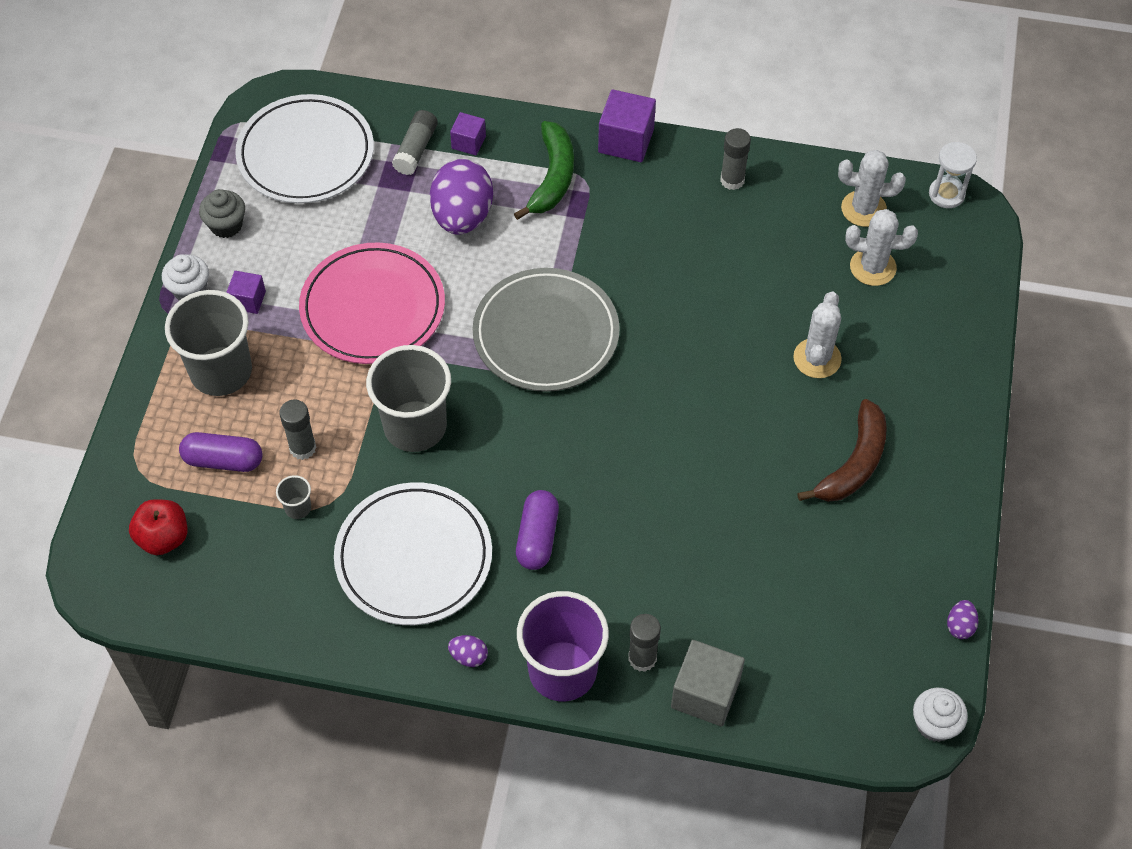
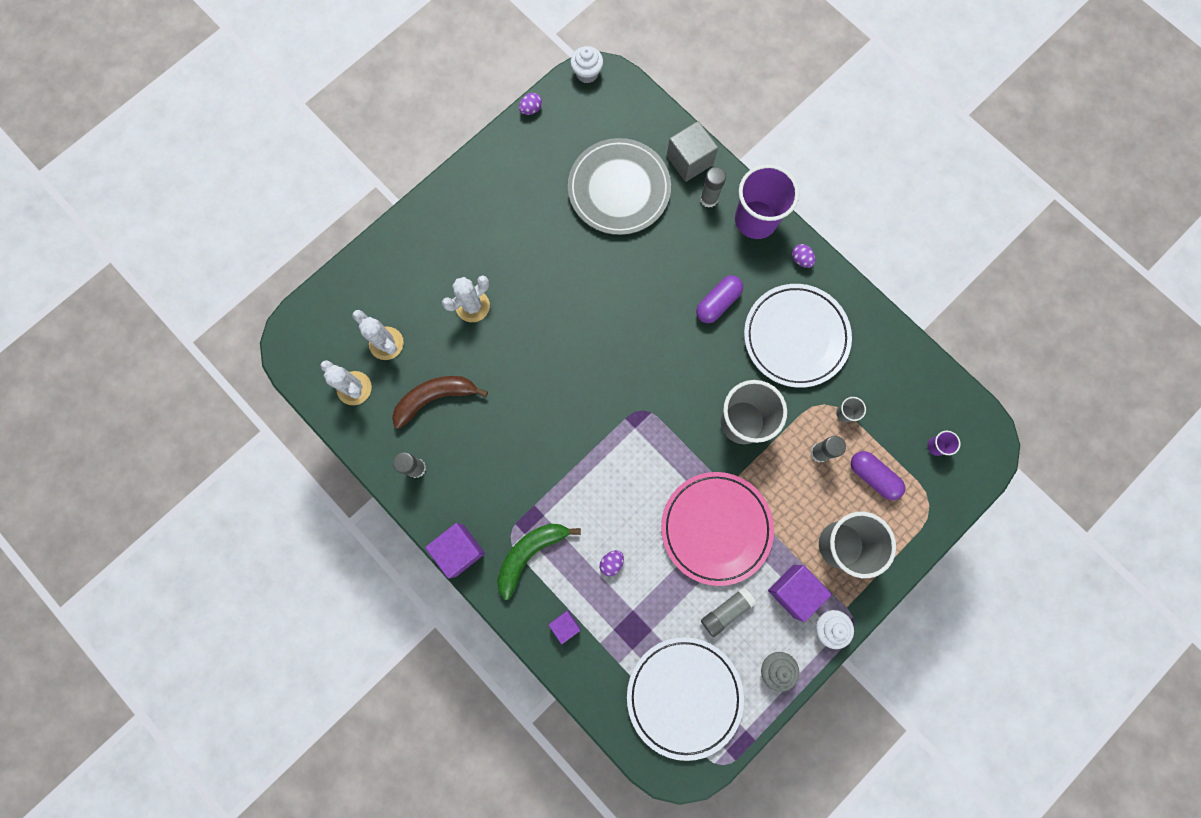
camera: 145 degrees left, 20 degrees up
(163, 538) = (936, 446): red apple -> purple cup
(248, 300) = (794, 591): purple cube -> purple cube, size x1.71
(416, 149) = (605, 645): grey glue stick -> grey glue stick (726, 611)
(462, 216) = (611, 563): purple egg -> purple egg, size x0.42
(546, 334) = (620, 433): grey plate -> grey plate (619, 189)
(853, 463) = (508, 229): brown banana -> brown banana (435, 398)
(946, 194) = (294, 363): white hourglass -> none

